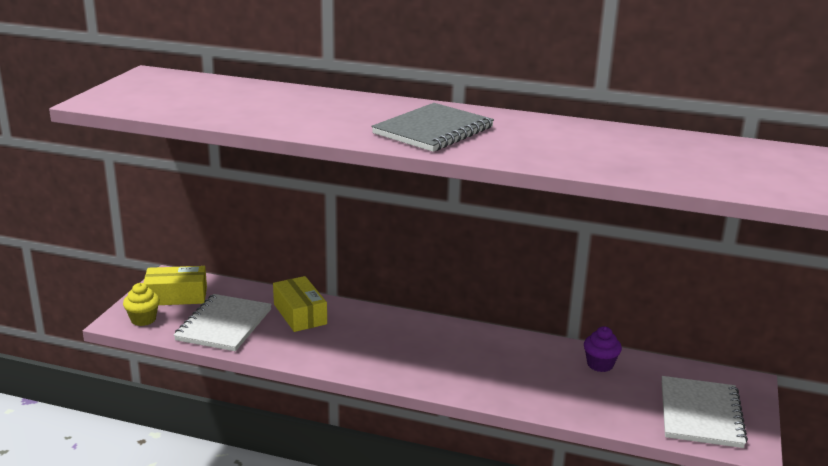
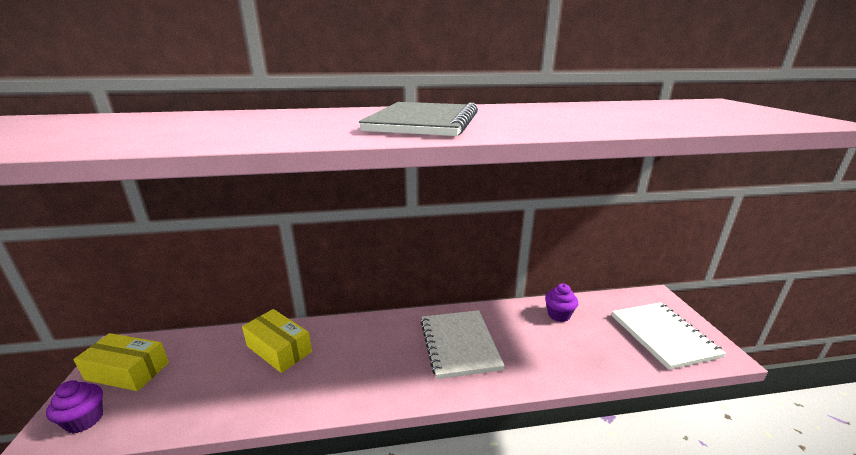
camera: 25 degrees left, 0 degrees up
(143, 319) = (85, 420): yellow cupcake -> purple cupcake
(176, 296) = (127, 371): yellow box -> yellow box turned 45 degrees clockwise
(224, 325) = (196, 391): white notebook -> white notebook (459, 344)

